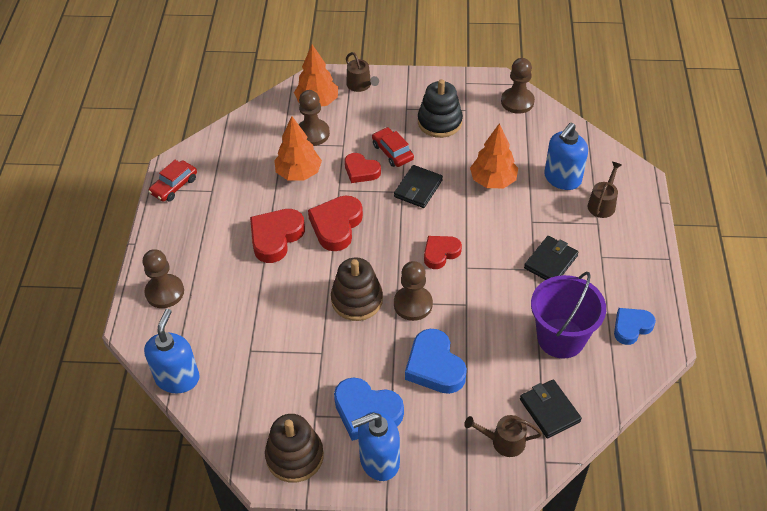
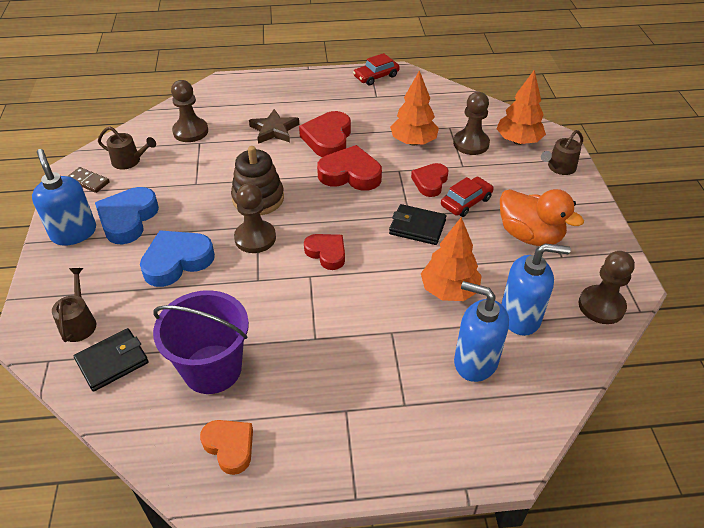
camera: 80 degrees right, 5 degrees down
(164, 292) = (258, 90): brown pawn -> brown pawn (190, 131)
(174, 186) = (376, 76): red car -> red car turned 60 degrees counterclockwise
(177, 378) = (172, 110): blue soap dispenser -> blue soap dispenser (520, 317)
(246, 281) = (274, 130): none -> brown star
(276, 237) = (328, 139): red heart -> red heart turned 105 degrees counterclockwise
(295, 456) = (88, 181): brown stacking toy -> brown domino
(439, 122) = (530, 235): black stacking toy -> orange duck
(550, 262) = (328, 354): black wallet -> none
(602, 204) = (441, 410): brown watering can -> brown watering can (129, 161)
(631, 327) = (230, 447): blue heart -> orange heart

